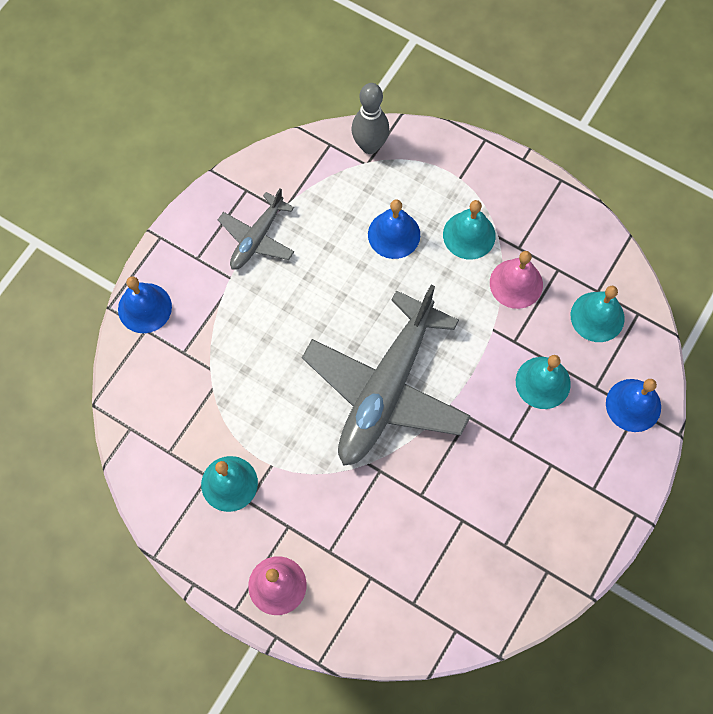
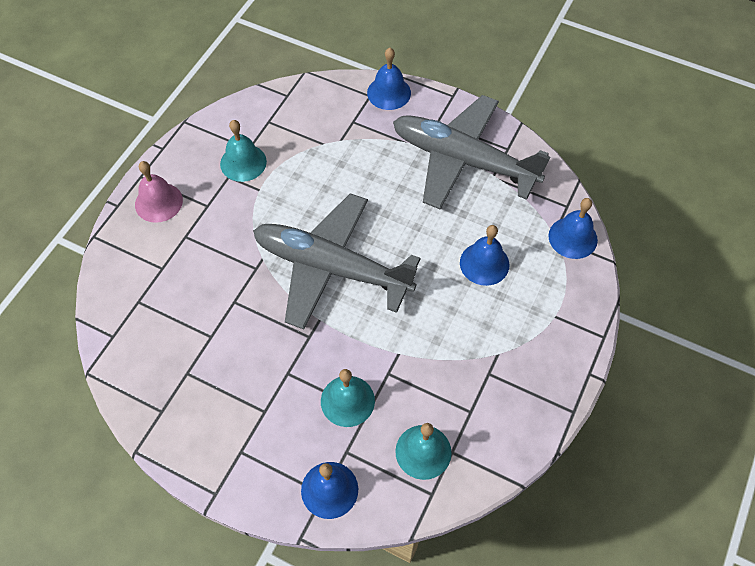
camera: 85 degrees right, 10 degrees down
(257, 238) = (463, 160): grey plane -> grey plane, size x1.99
(370, 146) = (573, 237): grey bowling pin -> blue bell
(469, 235) = (495, 327): turquoise bell -> none
(516, 283) = (449, 372): pink bell -> none

